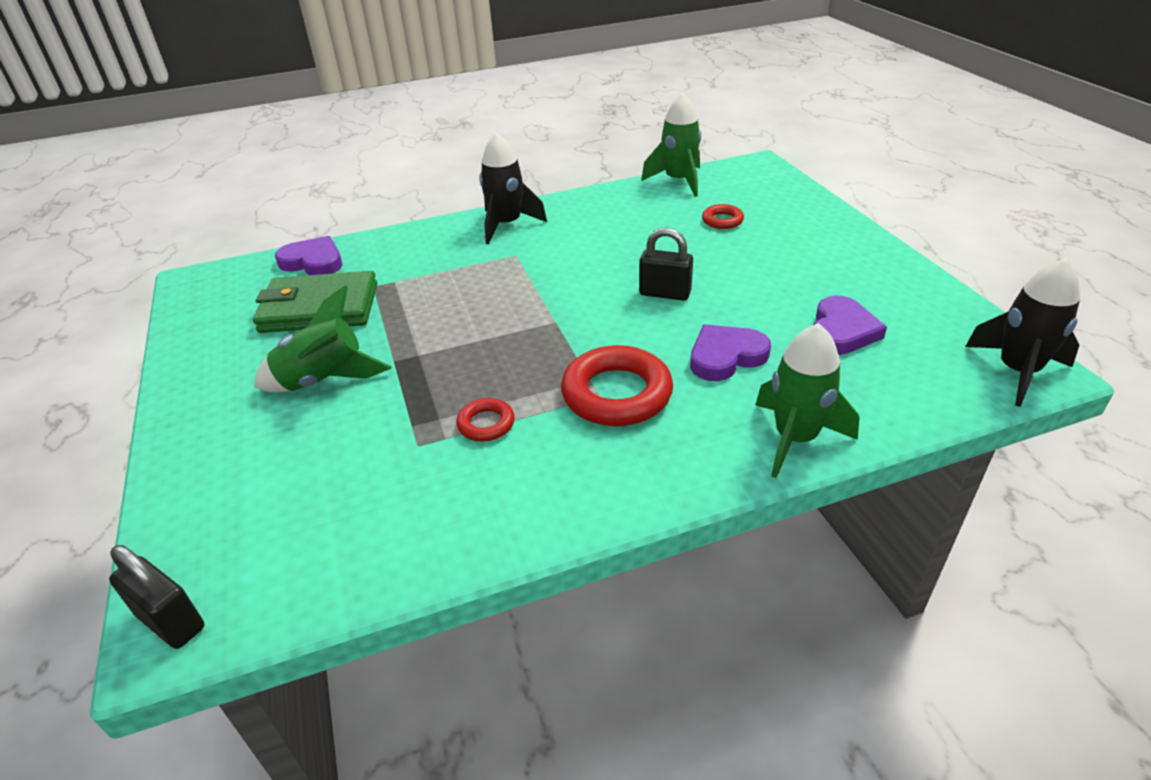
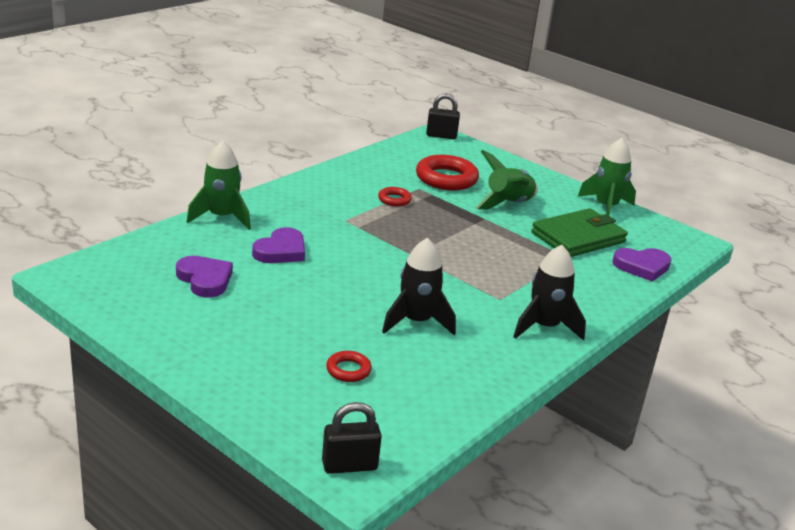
camera: 145 degrees right, 10 degrees down
(616, 394) = (335, 222): red ring -> red ring (446, 178)
(665, 293) = (351, 286): black padlock -> black padlock (349, 465)
(678, 181) = (433, 423): green rocket -> green rocket (606, 207)
(842, 331) = (205, 279): purple heart -> purple heart turned 150 degrees clockwise
(1017, 371) = (78, 272): black rocket -> black rocket (416, 322)

